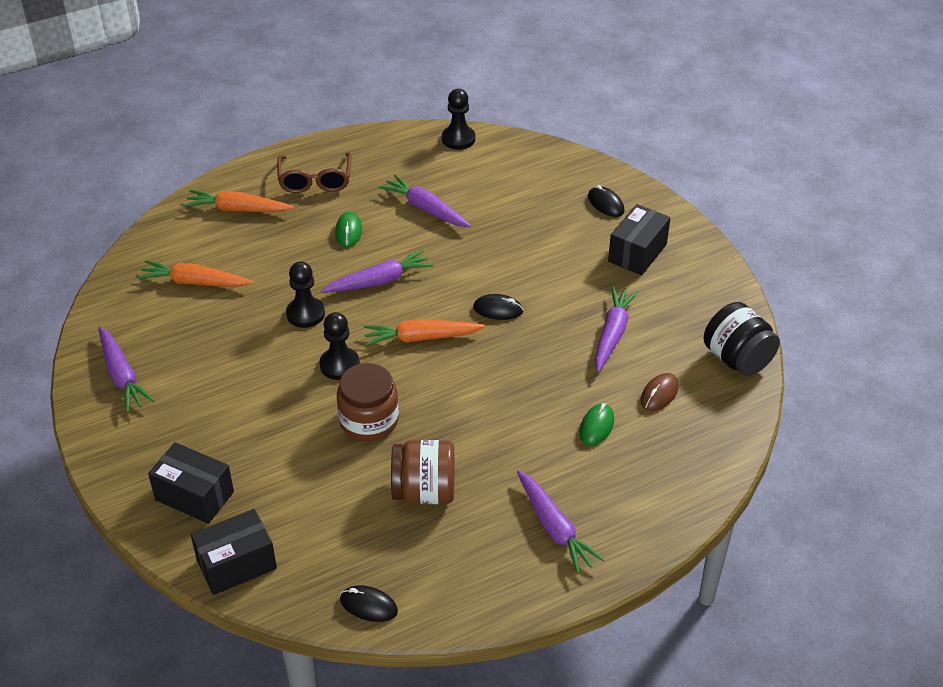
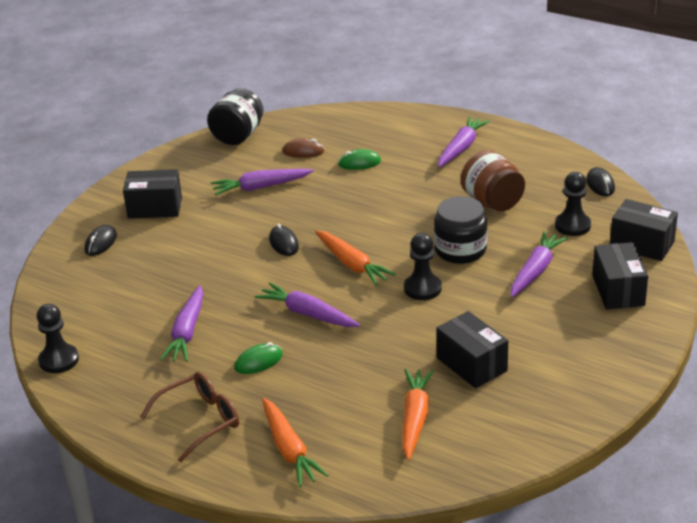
camera: 120 degrees left, 10 degrees down
(122, 376) = (563, 394): purple carrot -> purple carrot (535, 271)
(195, 282) = (415, 418): orange carrot -> orange carrot turned 150 degrees counterclockwise
(214, 343) = (472, 364): none -> black box
(305, 314) = (386, 333): black pawn -> black pawn (572, 225)
(369, 420) = (460, 250): brown jar -> black jar

